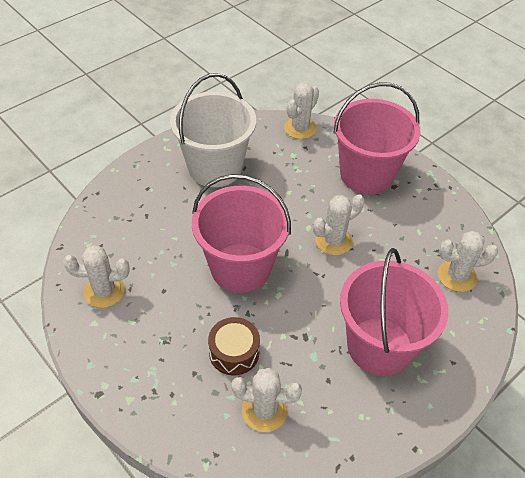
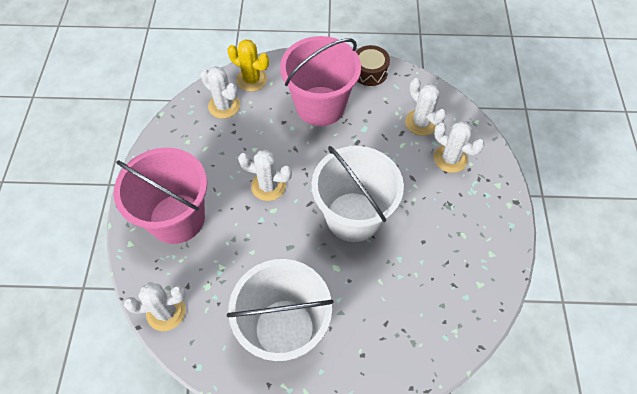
camera: 135 degrees left, 10 degrees up
(104, 291) = (468, 274): white cactus -> white cactus (450, 158)
(234, 352) = (410, 164): brown drum -> brown drum (369, 72)
(240, 267) = (353, 216): pink bucket -> white bucket
(472, 321) = (252, 80): none -> yellow cactus

